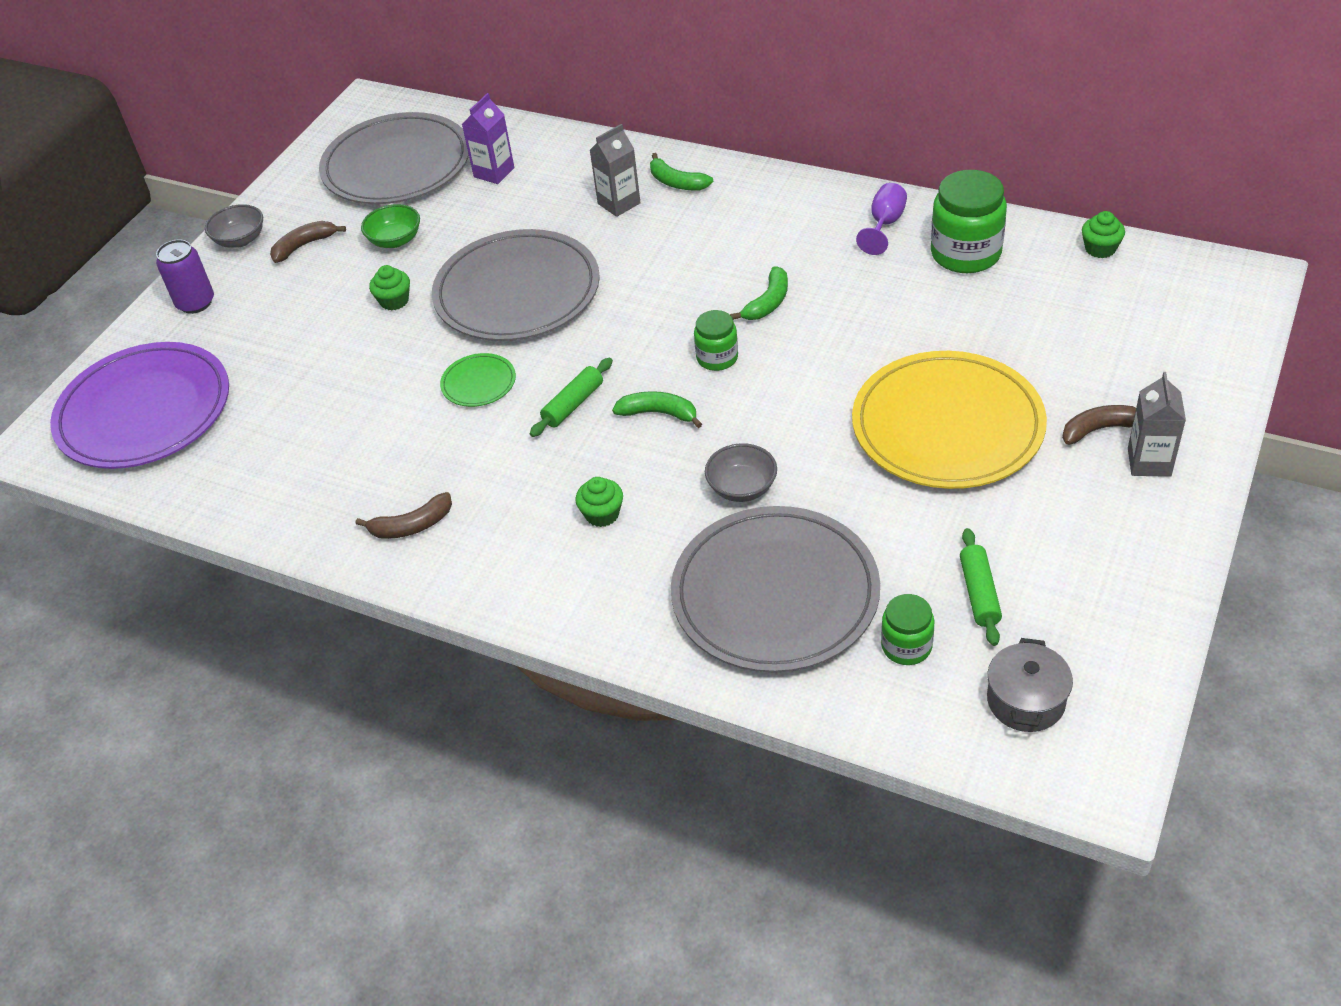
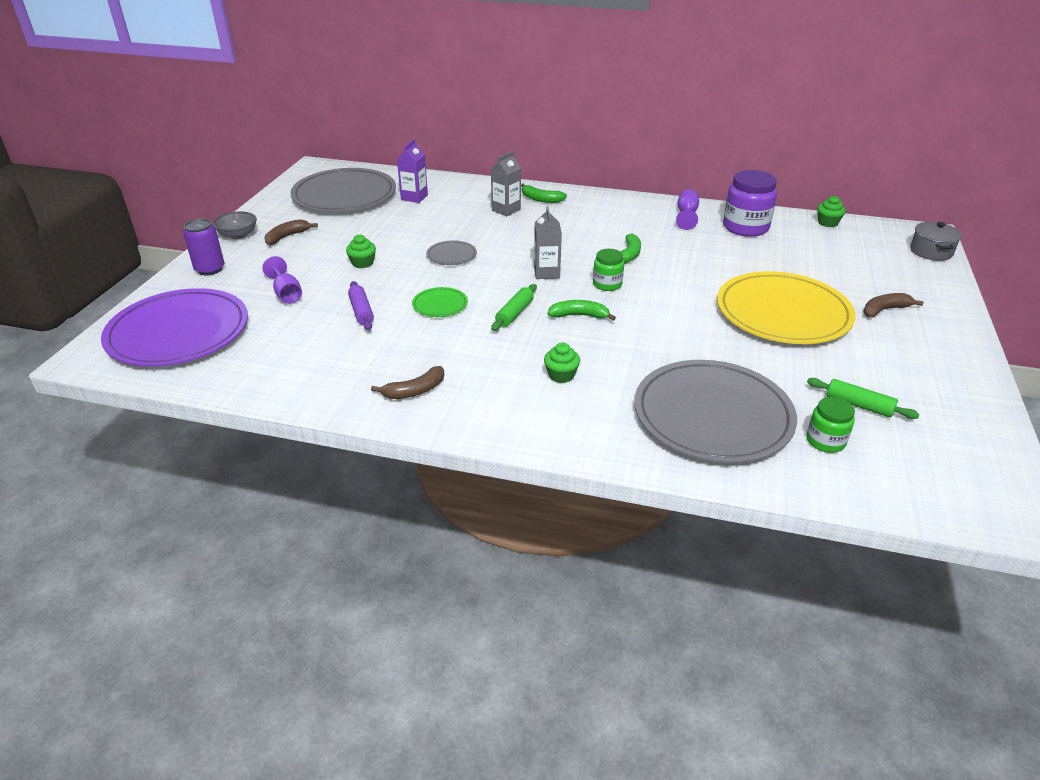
camera: 15 degrees left, 10 degrees down
(285, 352) = (286, 294): none -> purple goblet
(375, 389) = (361, 311): none -> purple rolling pin
(395, 240) = (354, 232): green bowl -> none
(517, 292) = (451, 255): grey plate -> grey plate, size x0.43
(742, 487) = (658, 354): grey bowl -> none
(965, 253) = (745, 227): green jar -> purple jar
(979, 593) = (859, 405): green rolling pin -> green rolling pin turned 45 degrees counterclockwise
(1025, 701) = (931, 469): grey pot -> grey pot (931, 251)
(1149, 462) = (926, 325): grey carton -> grey carton (546, 273)

